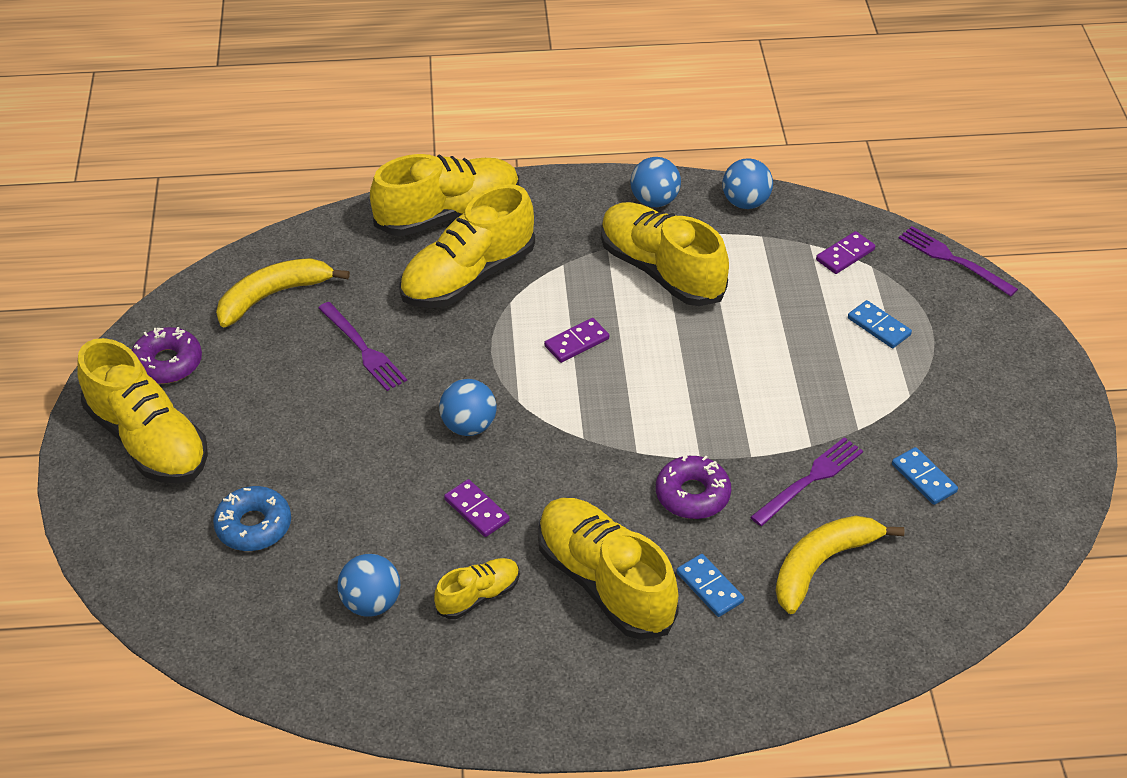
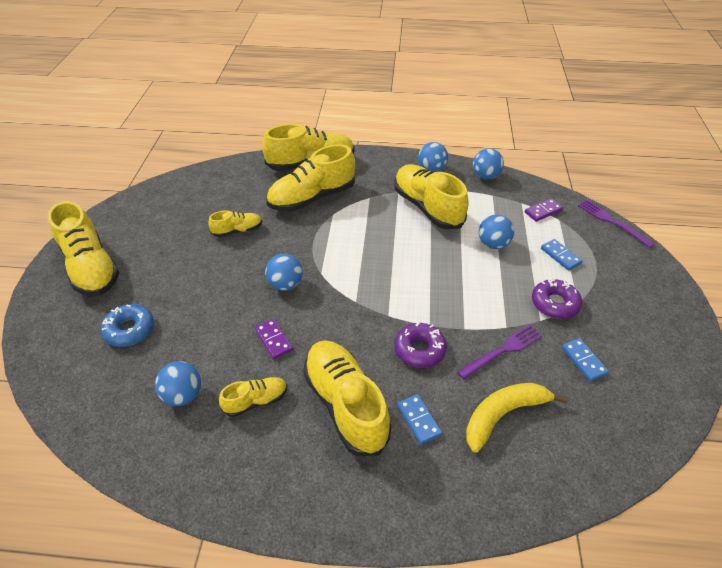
camera: 10 degrees right, 0 degrees up
(167, 363) = (123, 225): purple donut -> purple donut (554, 304)
(273, 295) = (198, 195): yellow banana -> none
(363, 349) = (237, 231): purple fork -> yellow shoe
(577, 342) = (366, 242): purple domino -> none
(774, 320) = (493, 244): none -> blue ball

